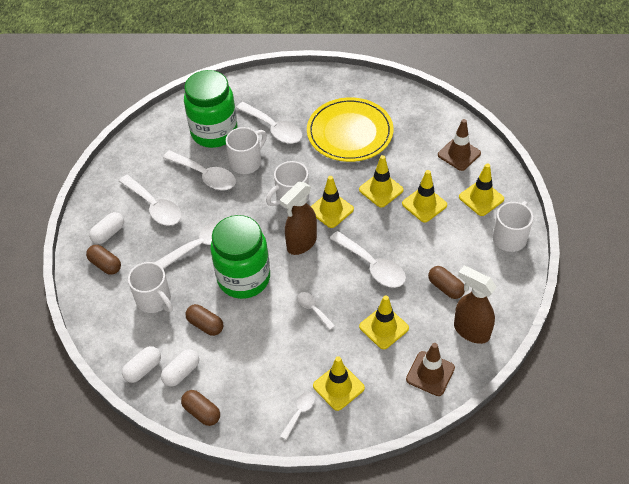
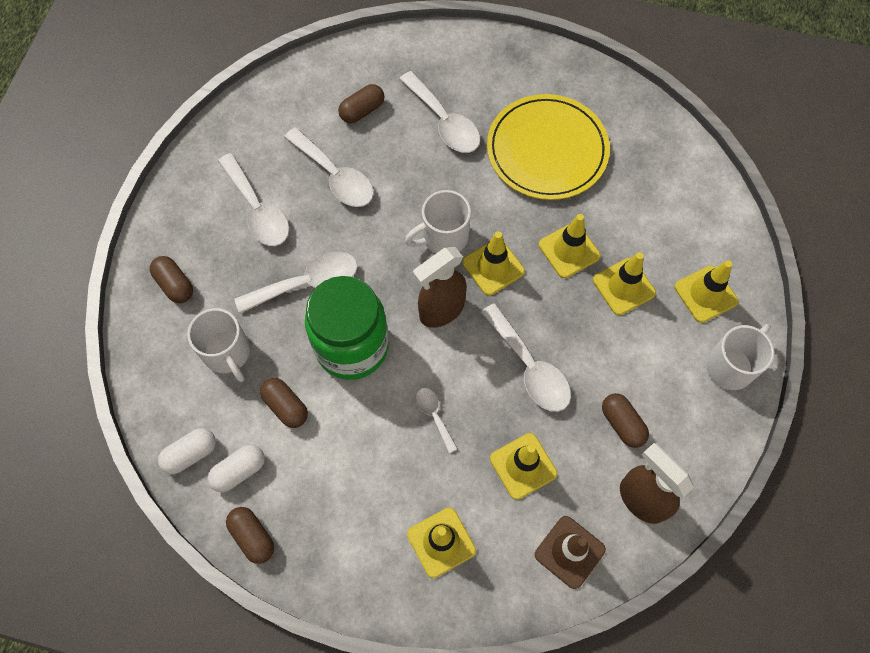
camera: 10 degrees right, 15 degrees up
(108, 233) = (189, 237): white capsule -> none
(214, 132) = (362, 110): green jar -> brown capsule
(246, 162) = (395, 167): white mug -> none
(300, 412) = (381, 568): white spoon -> none
(459, 154) = (691, 217): brown traffic cone -> none

